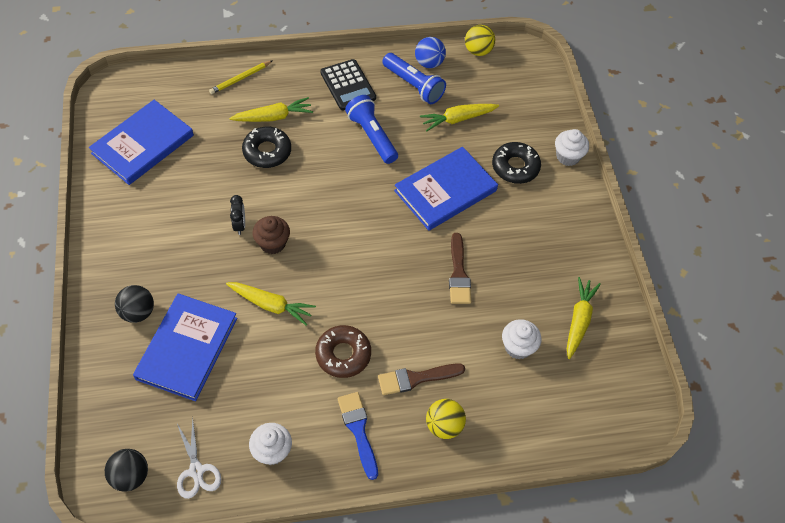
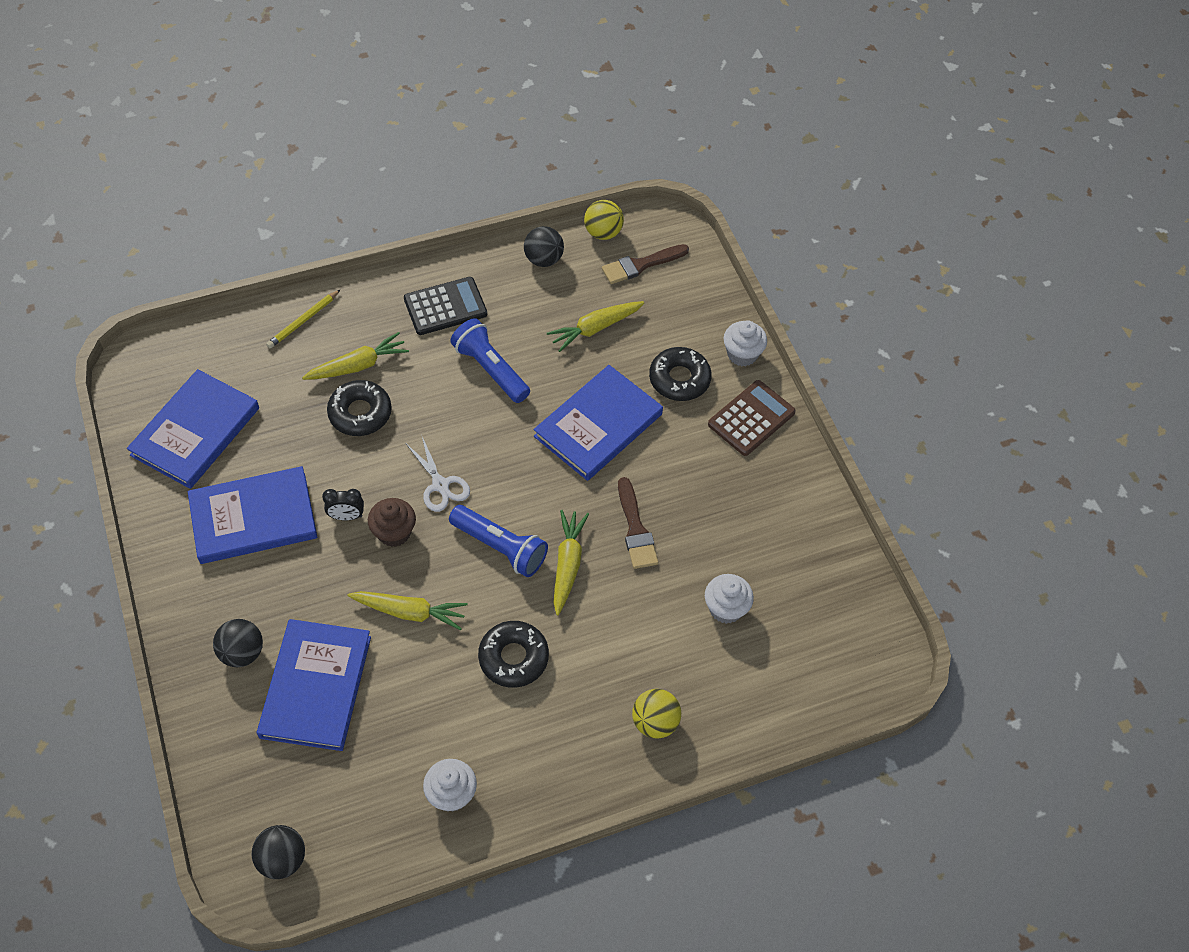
camera: 10 degrees left, 0 degrees up
(170, 214) = (253, 518): none -> blue book
(196, 471) = (363, 836): white scissors -> white scissors (440, 485)
(239, 225) = (346, 516): black clock -> black clock turned 105 degrees clockwise
(343, 354) = (513, 658): brown donut -> black donut
(348, 85) = (445, 307): black calculator -> black calculator turned 75 degrees counterclockwise
(358, 430) = (552, 748): blue brush -> none
(413, 85) = (530, 293): blue flashlight -> blue flashlight (500, 547)
(416, 378) = (609, 671): brown brush -> brown brush (641, 265)
(429, 63) = (543, 259): blue ball -> black ball
(566, 206) = (751, 418): none -> brown calculator
(579, 320) = (793, 561): yellow carrot -> yellow carrot (567, 564)

